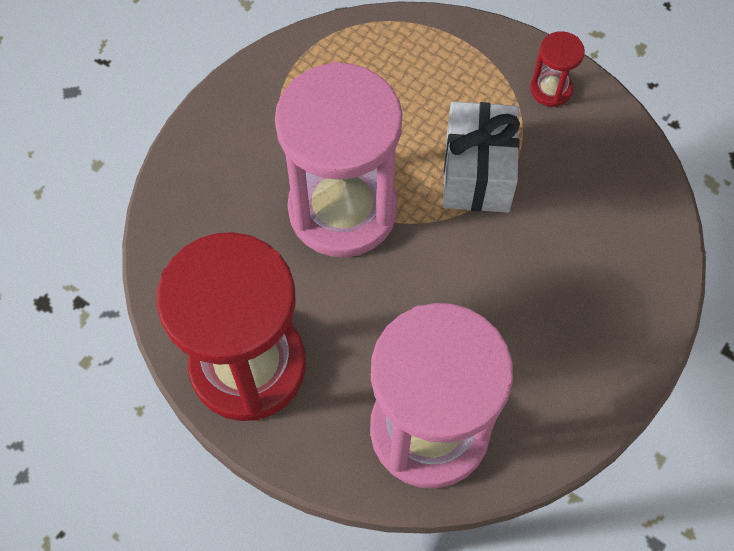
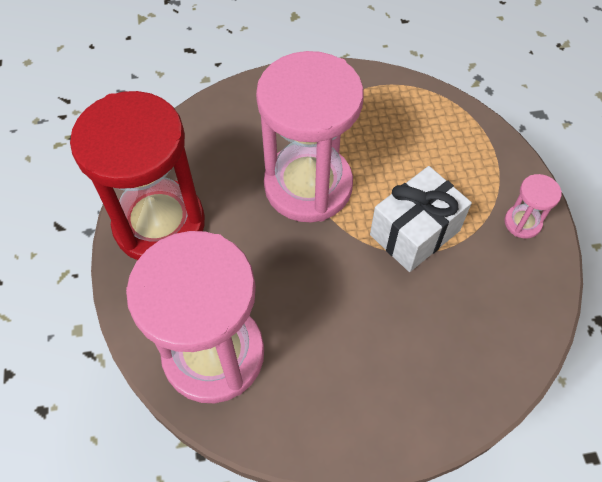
camera: 45 degrees right, 5 degrees down
(551, 89) = (522, 223): red hourglass -> pink hourglass

